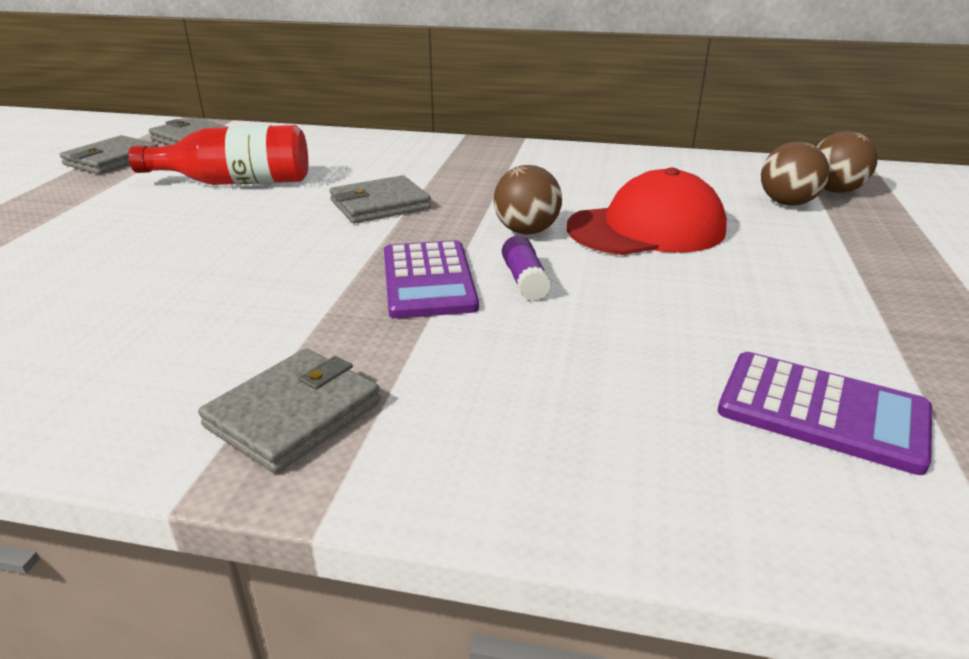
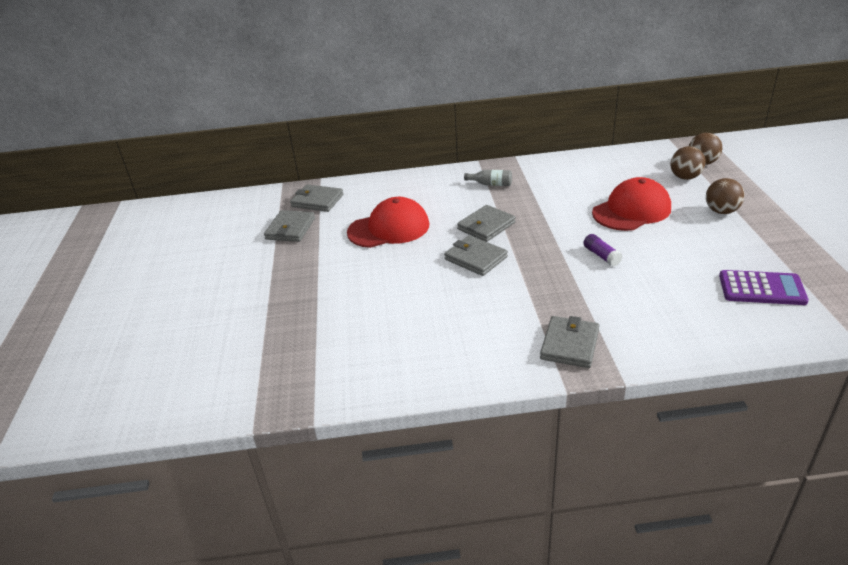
camera: 15 degrees left, 5 degrees up
(236, 182) = (389, 228): red bottle -> red cap
(308, 240) = (475, 258): none -> grey wallet
(428, 280) = (558, 267): purple calculator -> none
(451, 160) = (491, 184): none -> grey bottle
(526, 231) = (576, 226): brown ball -> brown ball (721, 211)

